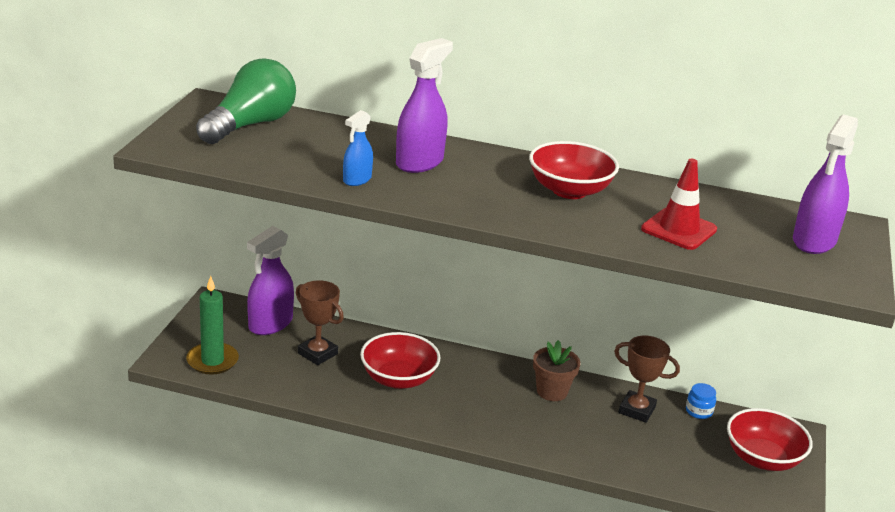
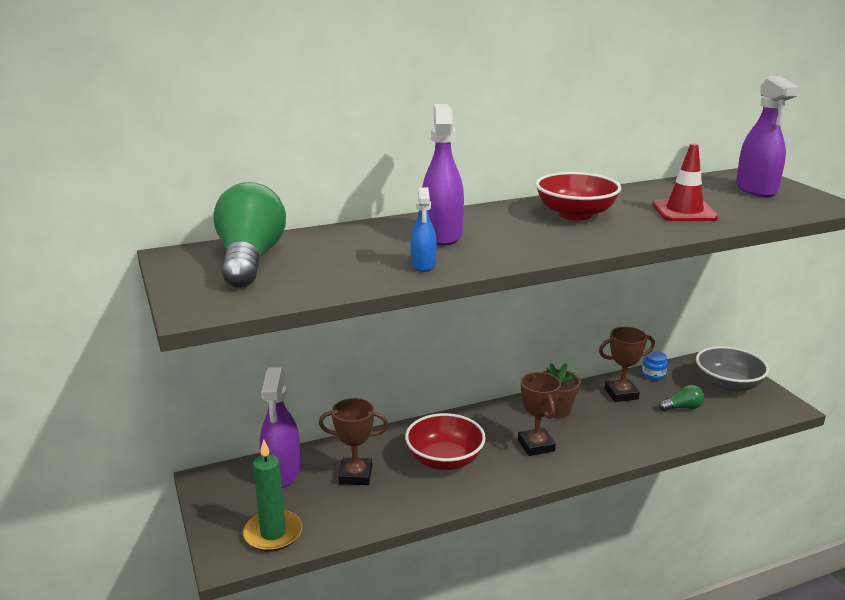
camera: 35 degrees left, 5 degrees down
(489, 408) = (536, 445): none -> brown trophy
(678, 451) = (682, 407): none -> green light bulb
(763, 458) = (727, 385): red bowl -> grey bowl

